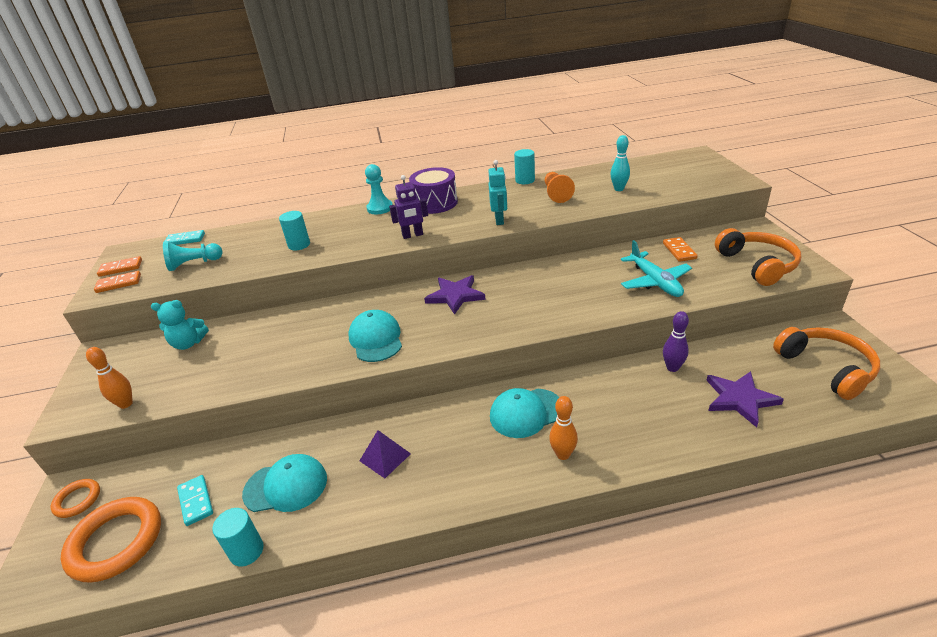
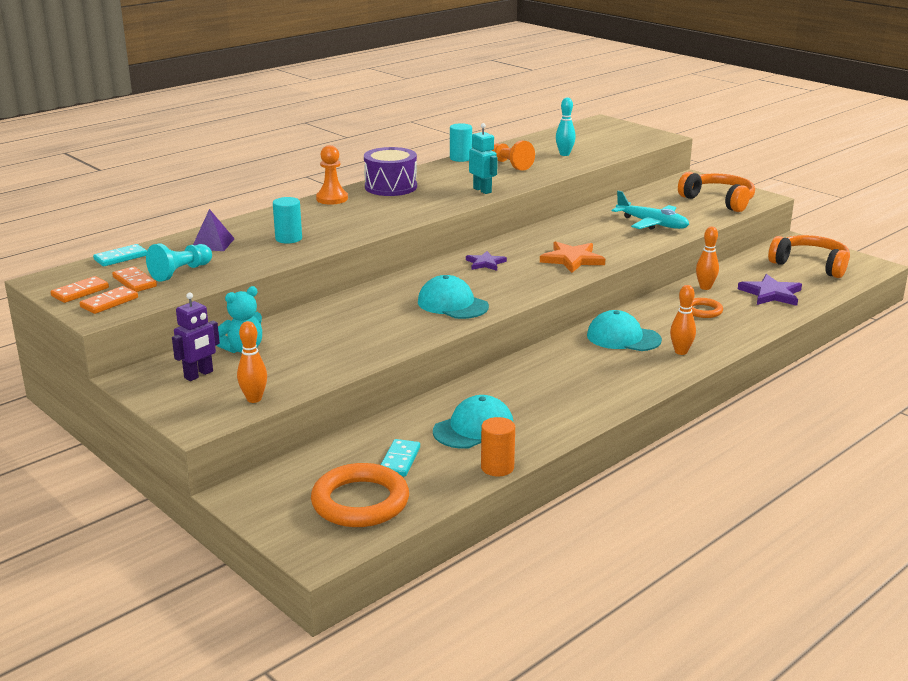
camera: 35 degrees left, 10 degrees down
(77, 500) = (266, 496): orange ring -> orange ring (703, 311)
(196, 501) = (399, 460): turquoise domino -> turquoise domino turned 75 degrees clockwise
(247, 551) = (497, 467): turquoise cylinder -> orange cylinder
(380, 208) = (332, 199): turquoise pawn -> orange pawn
(385, 457) = (538, 390): purple pyramid -> purple pyramid (212, 244)
(412, 235) = (409, 213): purple robot -> purple robot (199, 375)
(455, 296) = (485, 263): purple star -> purple star, size x0.63
(526, 413) = (623, 338): turquoise cap -> turquoise cap turned 75 degrees clockwise
(532, 310) = (572, 259): none -> orange star
(672, 368) = (705, 287): purple bowling pin -> orange bowling pin
(679, 251) = (647, 201): orange domino -> orange domino (134, 282)

